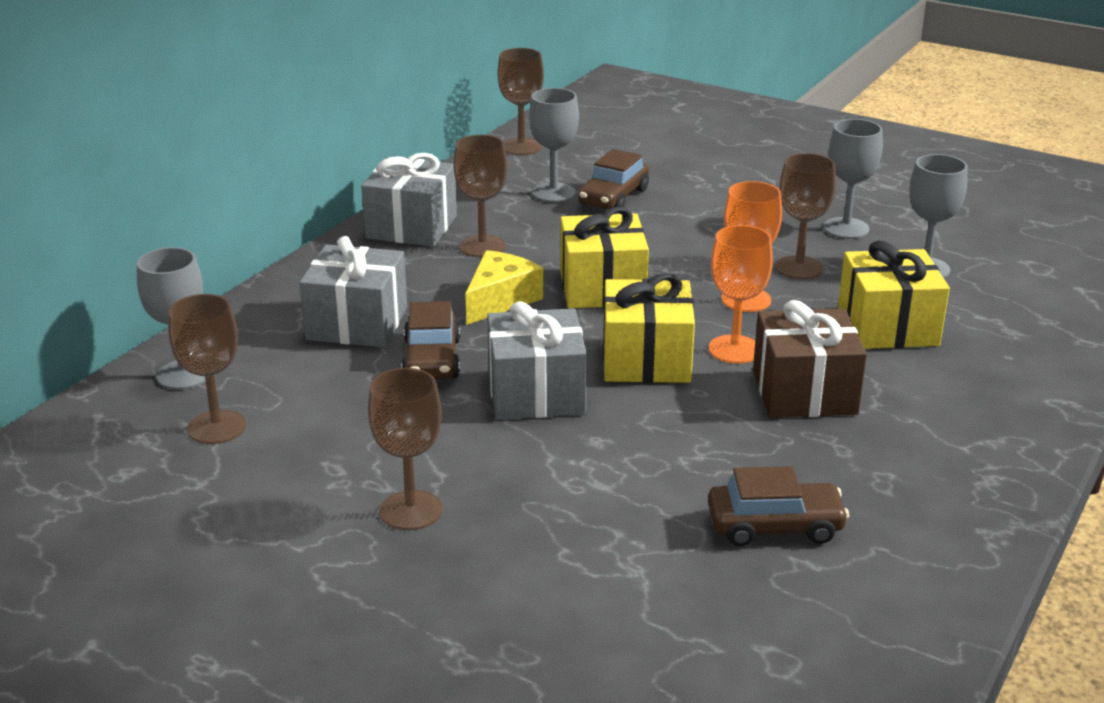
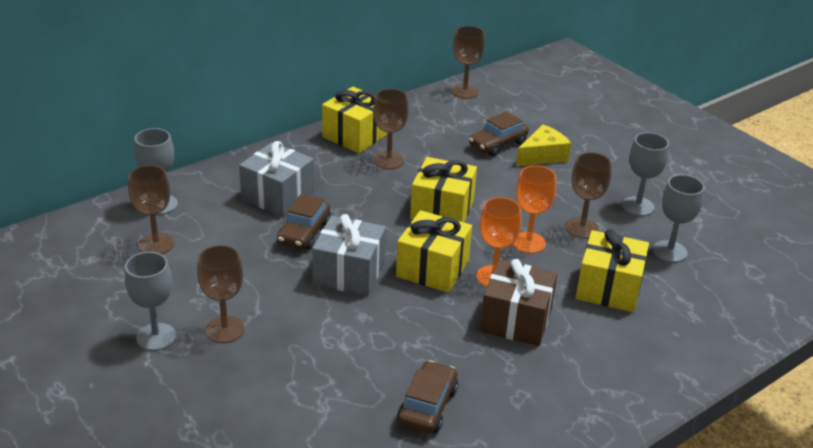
camera: 20 degrees right, 5 degrees up
(411, 227) = (355, 135): grey gift -> yellow gift
(500, 300) = (373, 202): yellow cheese -> yellow cheese (542, 156)
(554, 193) = (461, 132): grey goblet -> grey goblet (156, 337)
(774, 526) = (427, 406): brown car -> brown car turned 90 degrees counterclockwise

